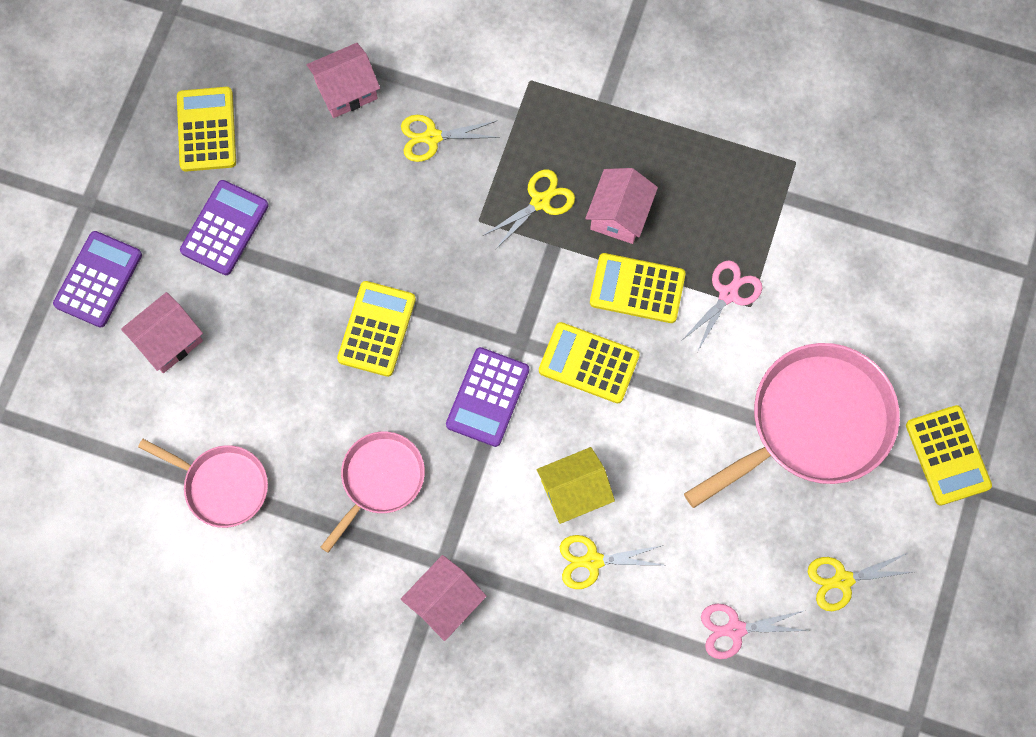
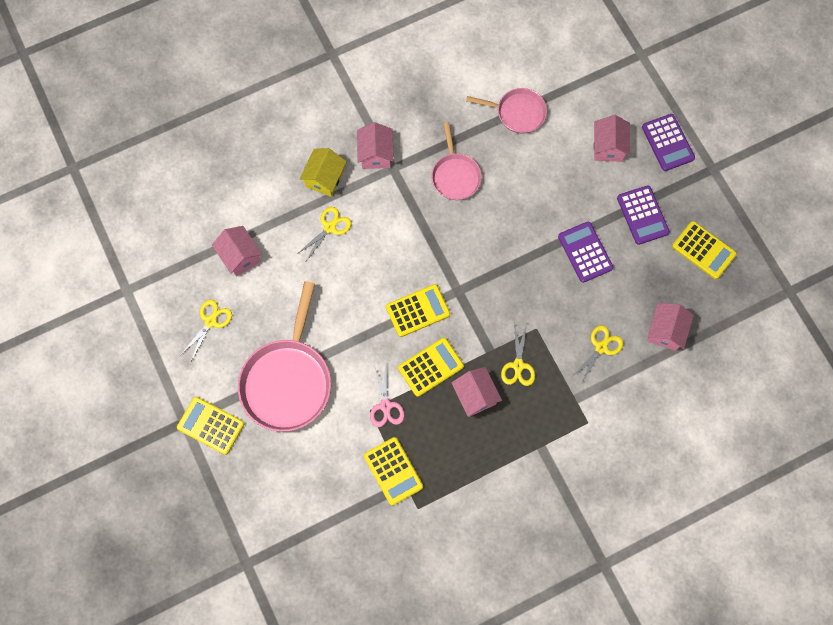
camera: 135 degrees right, 0 degrees up
(222, 486) = (517, 113): pink pan -> pink pan turned 150 degrees counterclockwise
(376, 329) = (527, 236): yellow calculator -> yellow calculator (393, 471)
(488, 397) = (446, 253): purple calculator -> purple calculator (585, 252)
(574, 492) = (367, 248): yellow house -> yellow house (324, 178)
(735, 629) = (240, 256): pink scissors -> pink house

